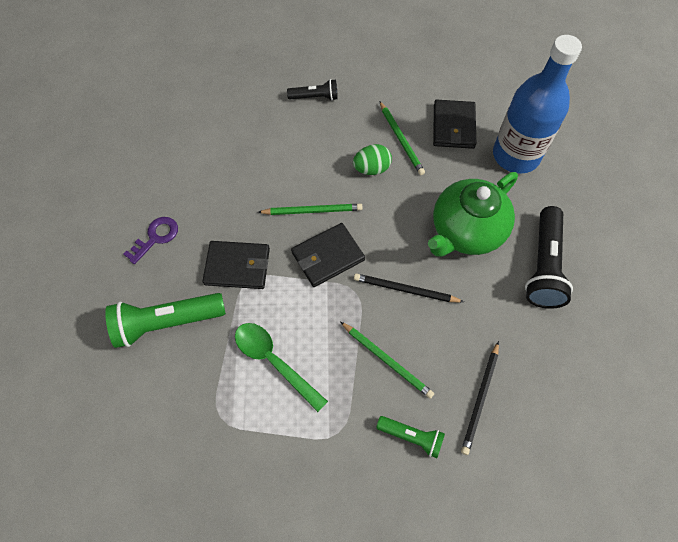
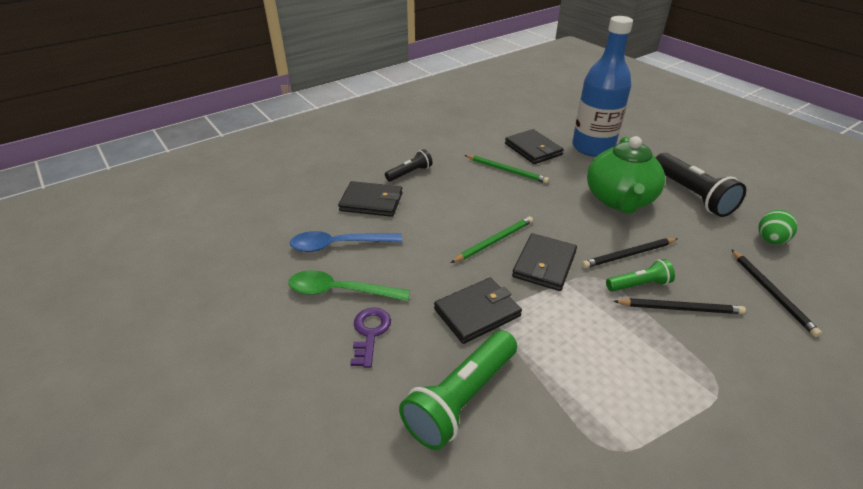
camera: 35 degrees left, 25 degrees down
(197, 146) = (338, 245): none -> blue spoon
(257, 114) = (371, 202): none -> black wallet
(274, 361) = (597, 366): green spoon -> green spoon (340, 291)
(371, 169) = (507, 195): green egg -> green egg (770, 240)
(386, 360) = (679, 308): green pencil -> black pencil
(411, 436) = (769, 350): green flashlight -> green flashlight (638, 285)

